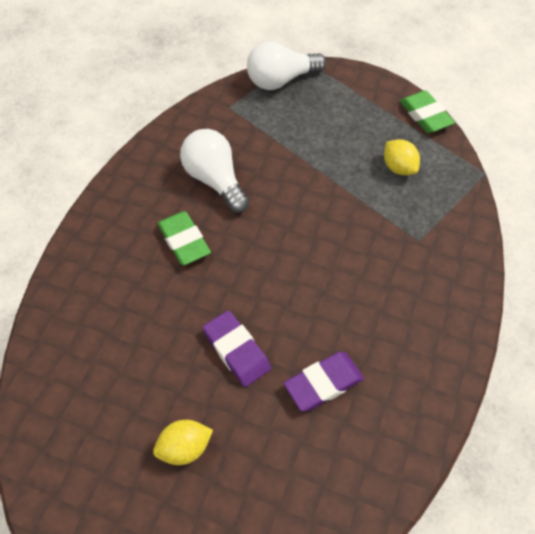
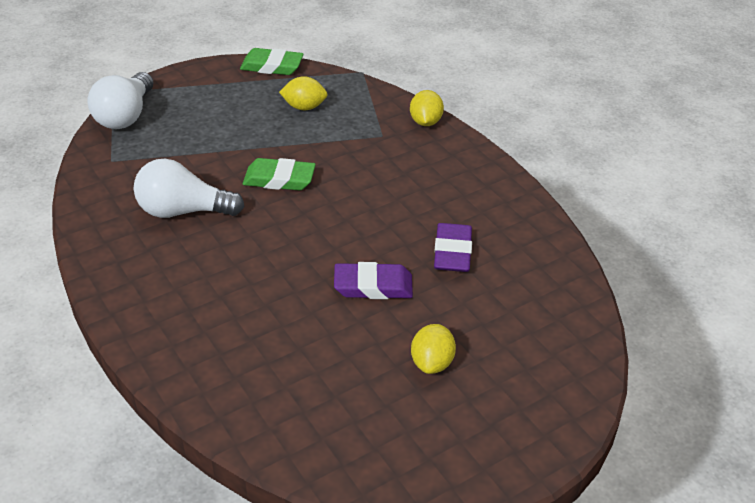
camera: 55 degrees left, 15 degrees down
(184, 241) = (225, 263): green eraser -> green eraser (279, 179)
(469, 258) = (425, 122): none -> yellow lemon

